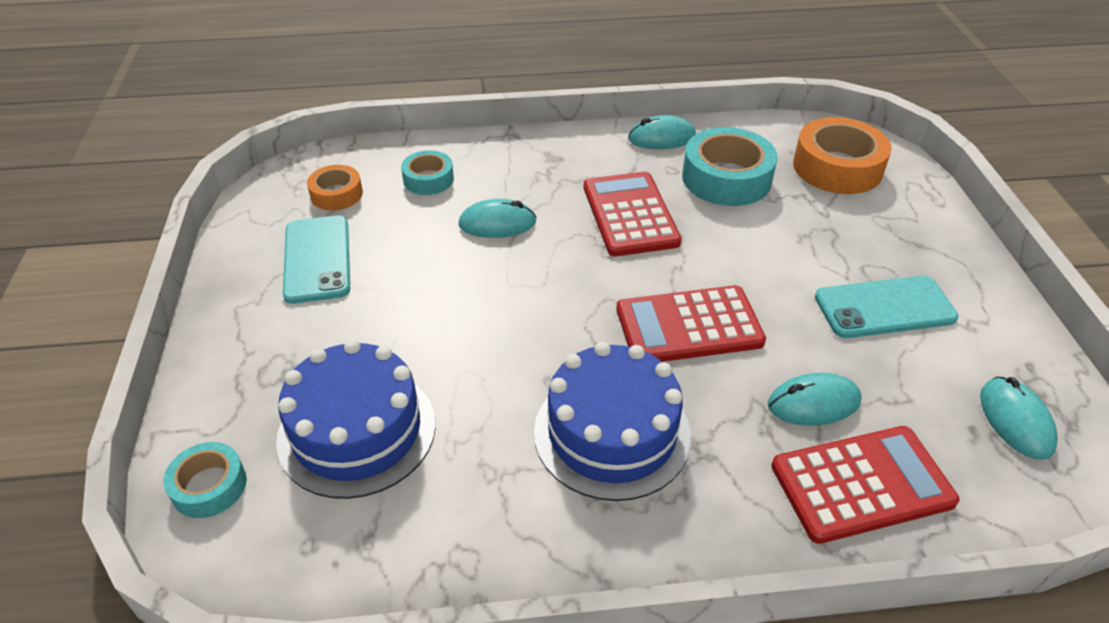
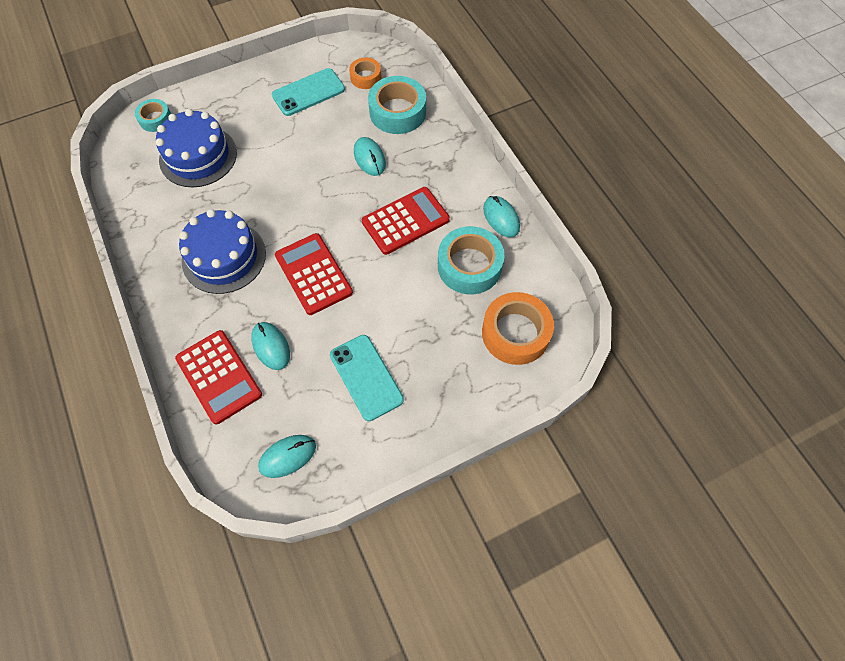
camera: 70 degrees right, 20 degrees up
(428, 179) = (397, 112): turquoise tape -> turquoise tape, size x1.77

